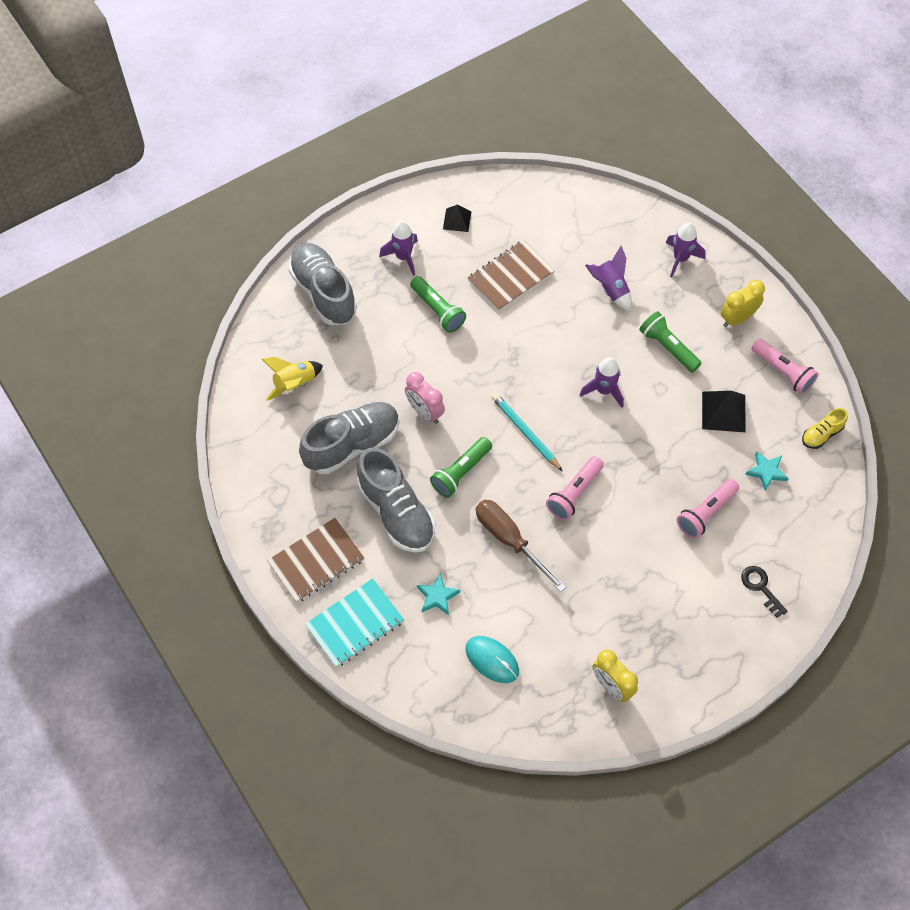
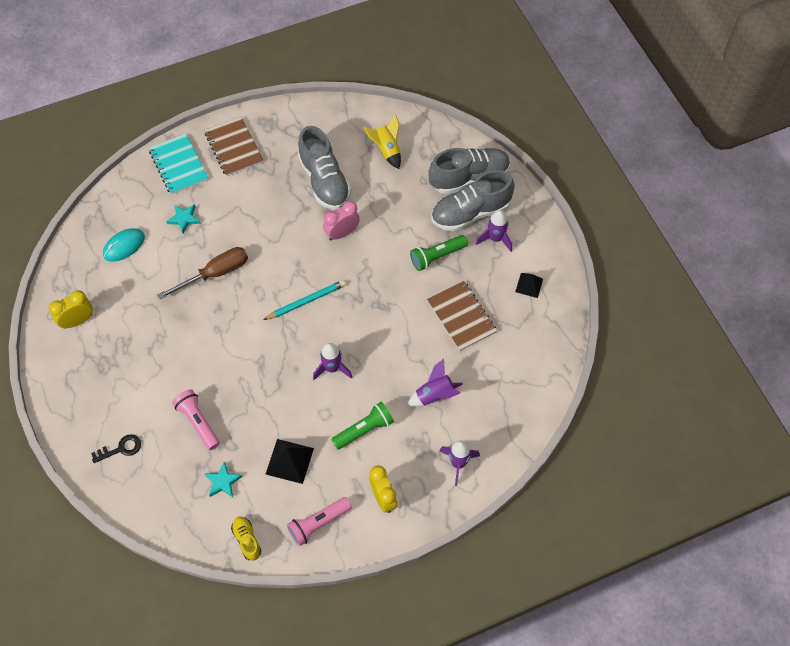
camera: 100 degrees right, 0 degrees up
(396, 512) = (259, 202): grey shoe -> grey shoe (470, 212)
(461, 472) = (282, 250): green flashlight -> none
(574, 493) = (242, 326): pink flashlight -> none

